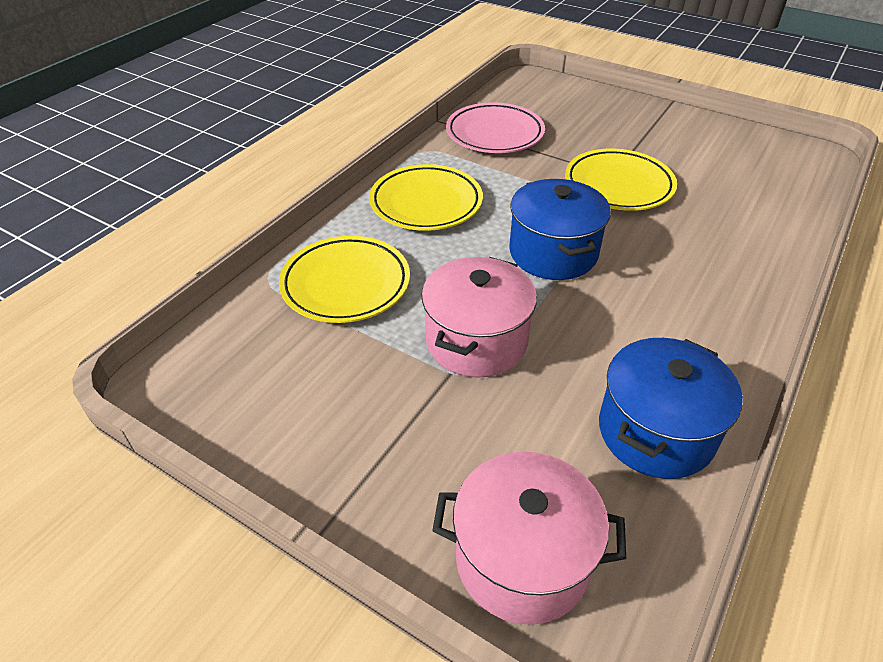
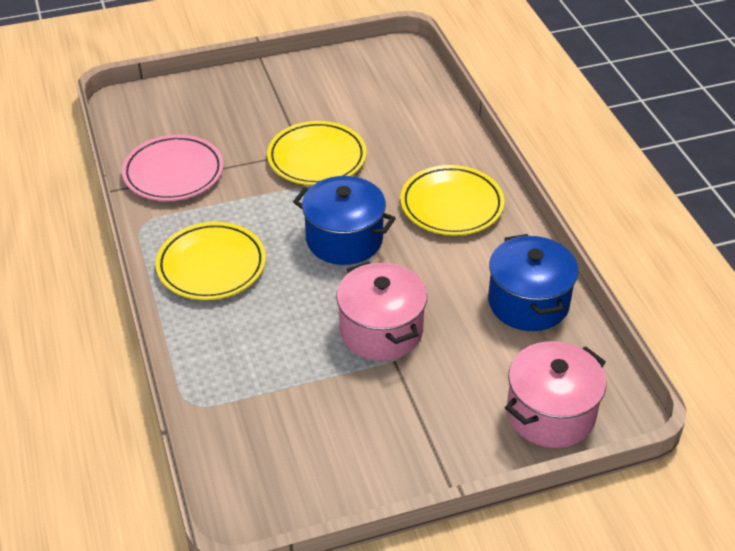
camera: 50 degrees left, 0 degrees up
(346, 284) = (251, 363): yellow plate -> yellow plate (451, 205)

